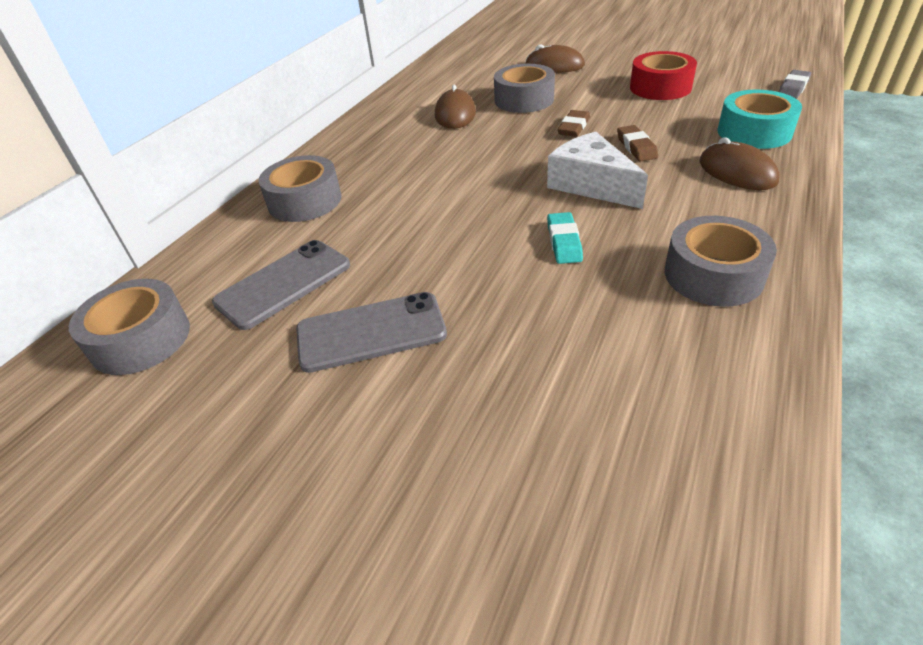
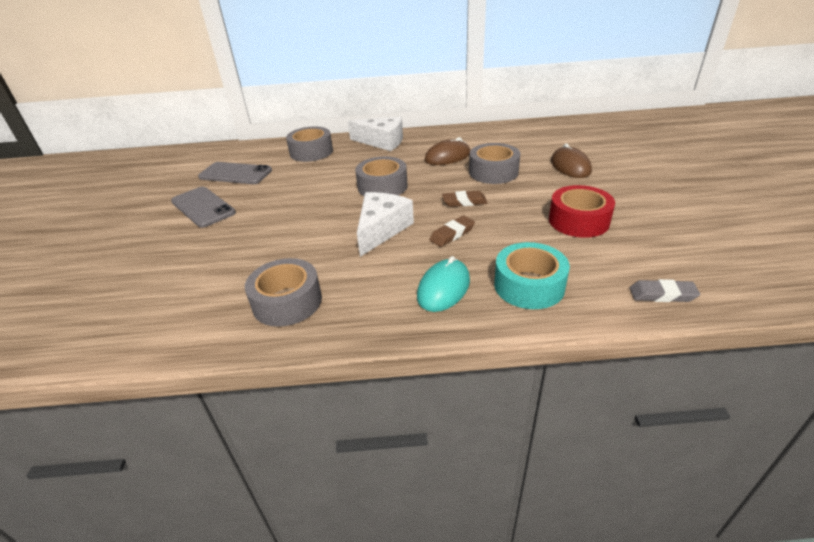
camera: 60 degrees right, 5 degrees down
(141, 339) = (188, 161): grey tape -> grey tape (382, 186)
(353, 144) = (382, 142): none -> white cheese
(564, 242) = (304, 237): turquoise eraser -> none
(736, 172) = (443, 288): brown mouse -> turquoise mouse

